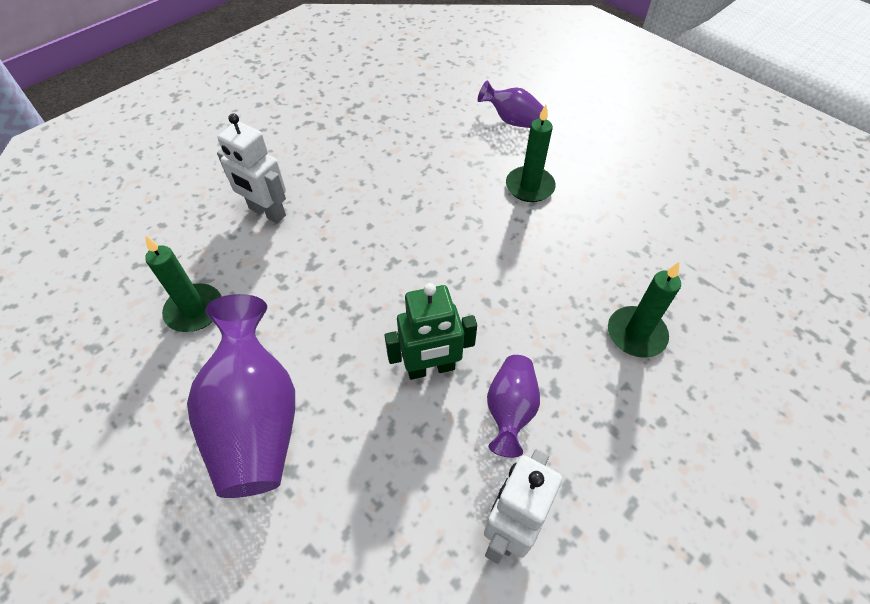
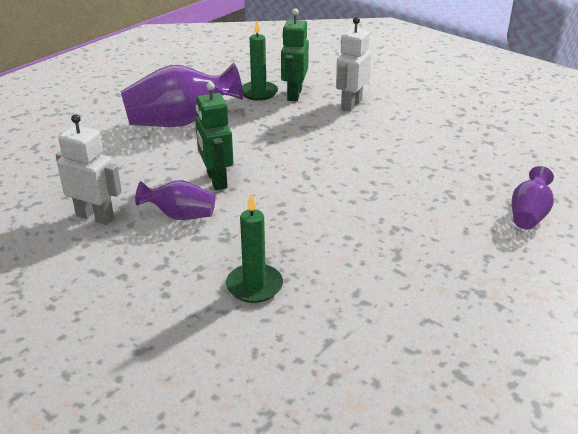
camera: 85 degrees right, 20 degrees down
(217, 268) = (294, 94): none -> green robot
(529, 186) = (429, 226): green candle -> none

